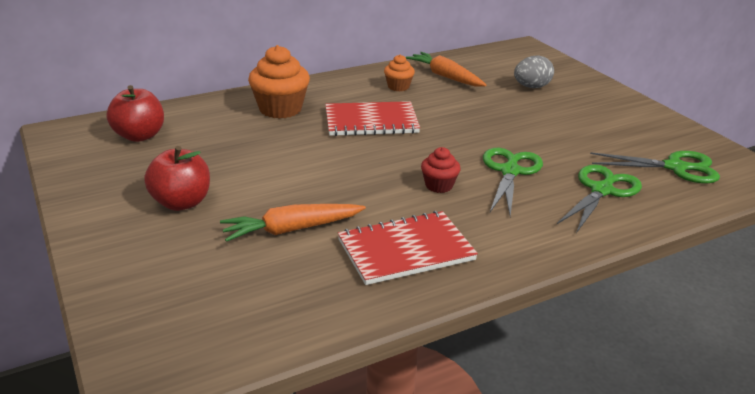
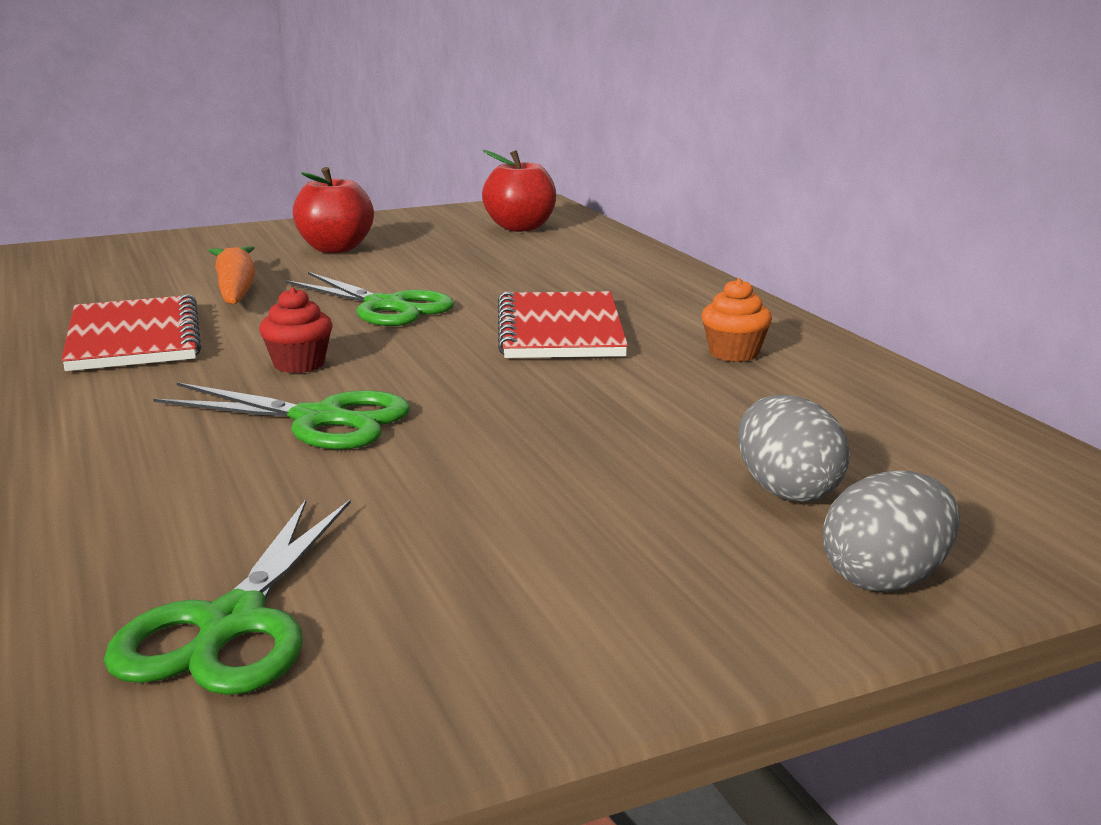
camera: 95 degrees right, 10 degrees down
(280, 109) = (610, 280): orange cupcake -> none
(445, 76) = (815, 397): orange carrot -> none
(580, 80) = (885, 579): none -> grey egg
(601, 190) = (186, 498): green scissors -> green scissors (385, 306)

